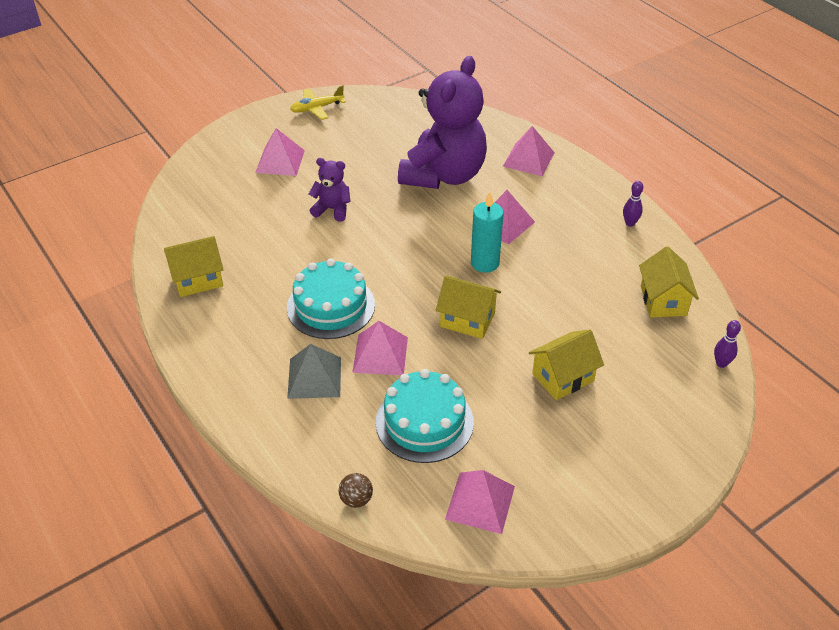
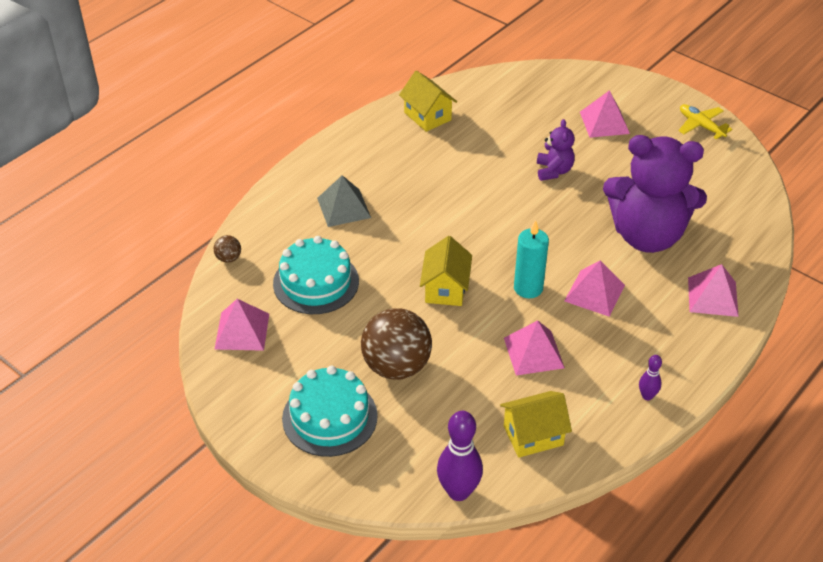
camera: 75 degrees right, 0 degrees up
(331, 306) = (428, 198): turquoise cake -> turquoise cake (330, 417)
(380, 354) = (382, 240): pink pyramid -> pink pyramid (533, 353)
(563, 377) = (396, 366): yellow house -> brown ball
(721, 363) = (458, 491): purple bowling pin -> purple bowling pin, size x1.92

